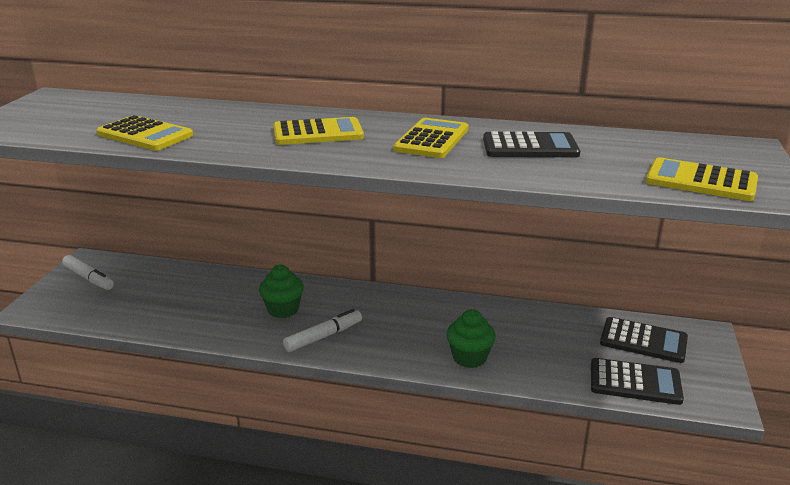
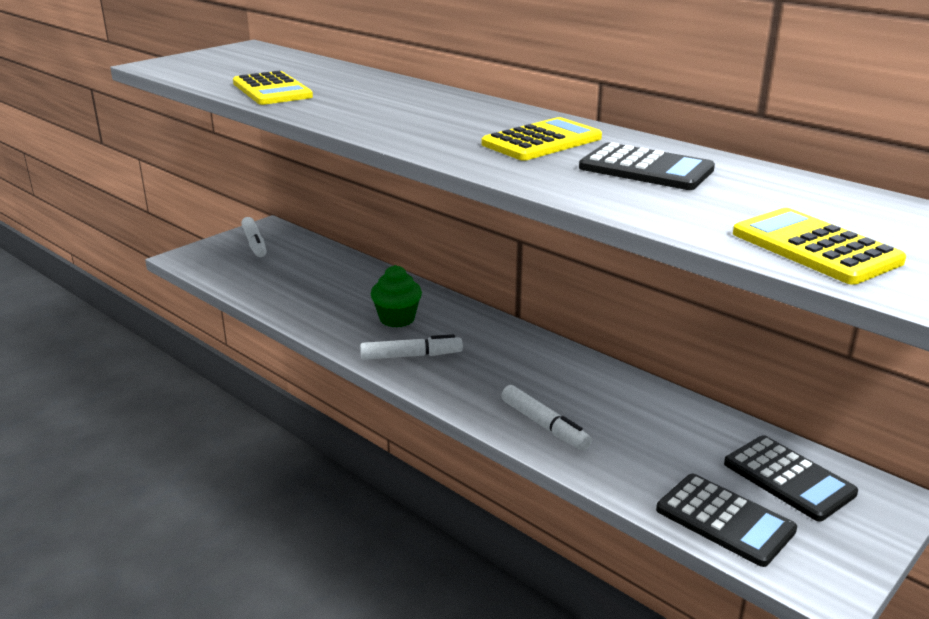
camera: 30 degrees right, 0 degrees up
(318, 133) = (431, 115): yellow calculator -> none
(469, 358) = (544, 425): green cupcake -> white marker

